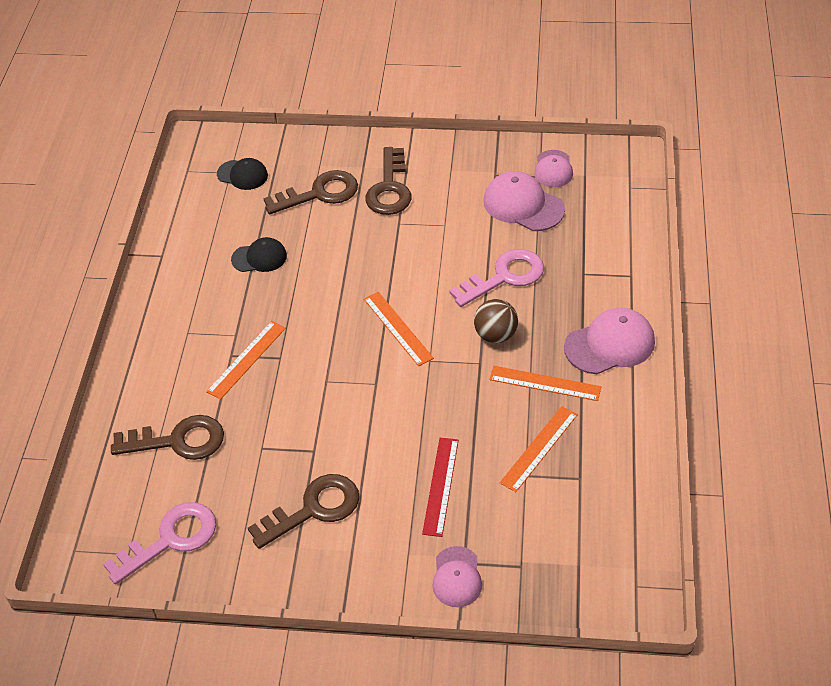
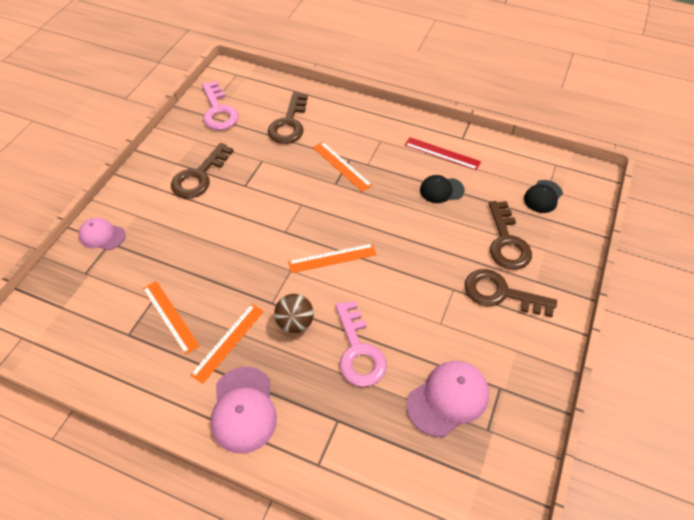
camera: 105 degrees right, 5 degrees up
(259, 258) = (441, 190): black cap -> black cap turned 75 degrees clockwise
(314, 509) = (199, 176): brown key -> brown key turned 45 degrees clockwise
(440, 486) = (175, 246): red ruler -> red ruler (442, 153)
(553, 169) = (495, 448): pink cap -> none

